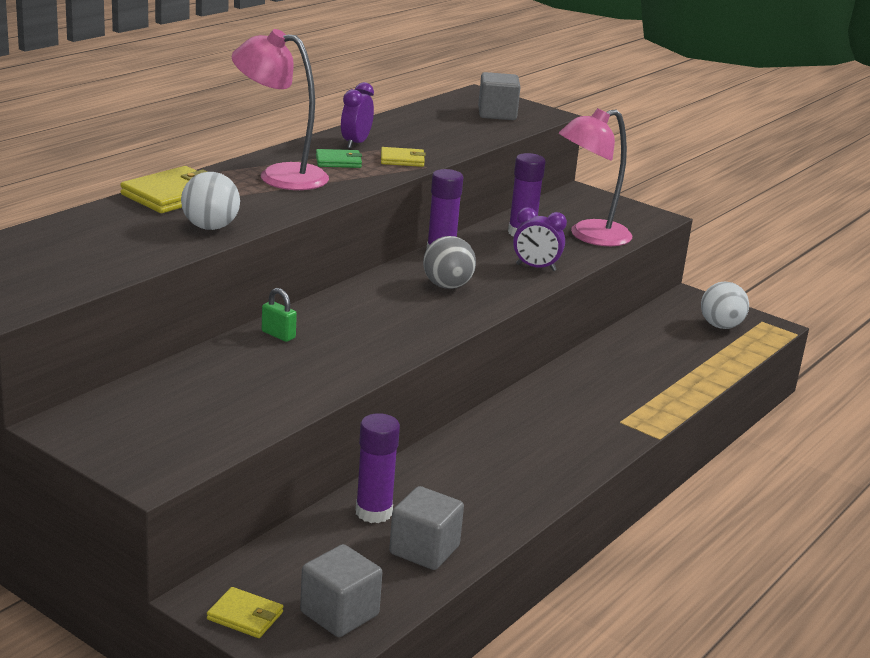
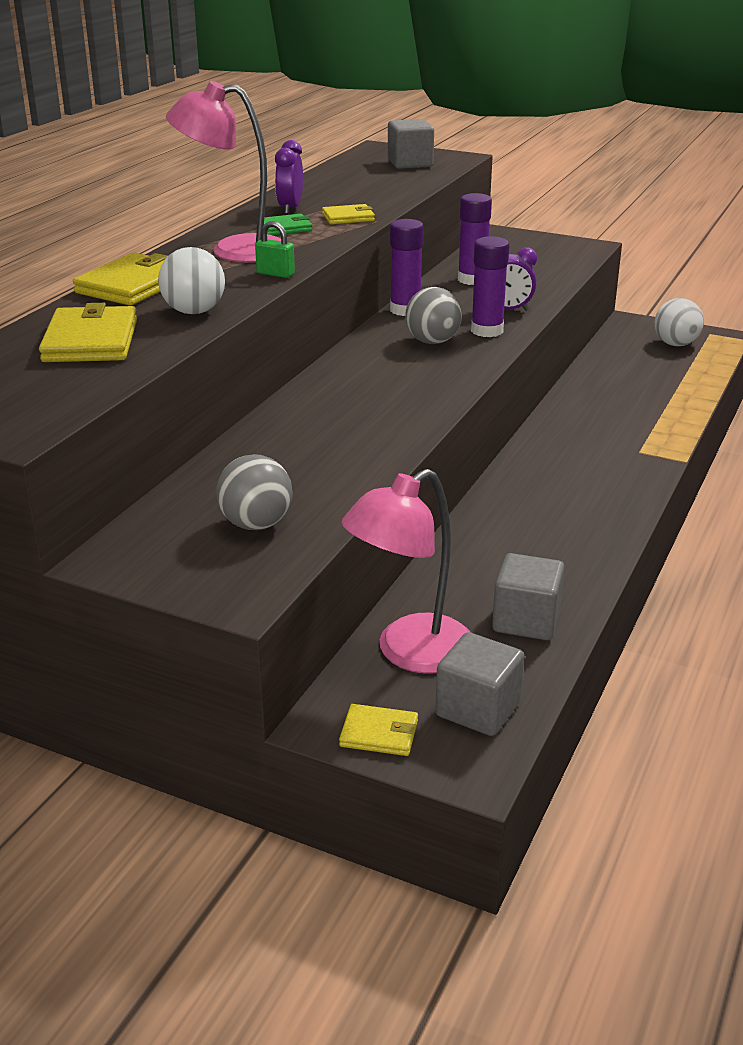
camera: 10 degrees left, 5 degrees up
(109, 239) = (91, 341): none -> yellow wallet
(197, 419) = (256, 524): none -> grey ball
(278, 335) = (290, 419): green padlock -> green padlock (275, 274)
(373, 512) = (452, 591): purple glue stick -> purple glue stick (487, 331)
(589, 236) = (538, 273): pink lamp -> pink lamp (410, 653)

